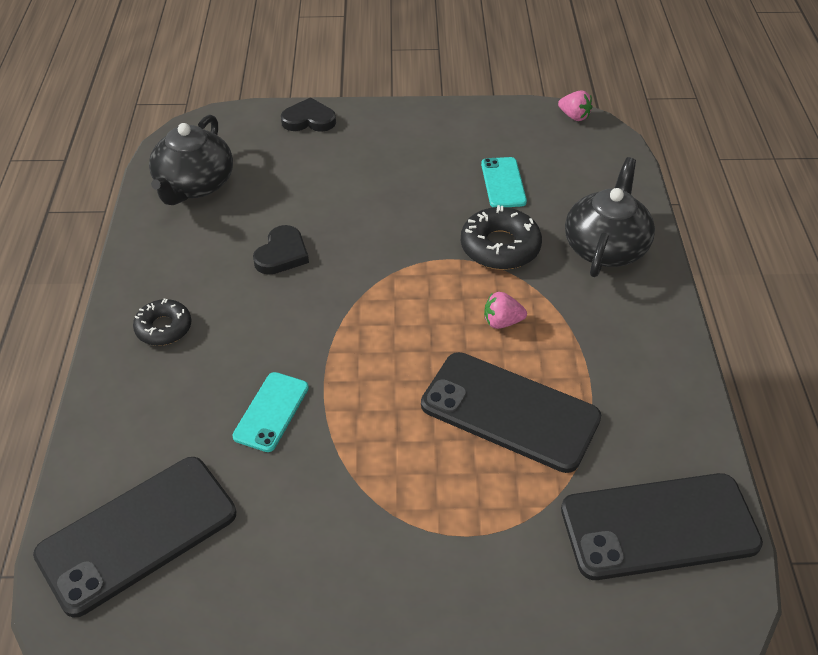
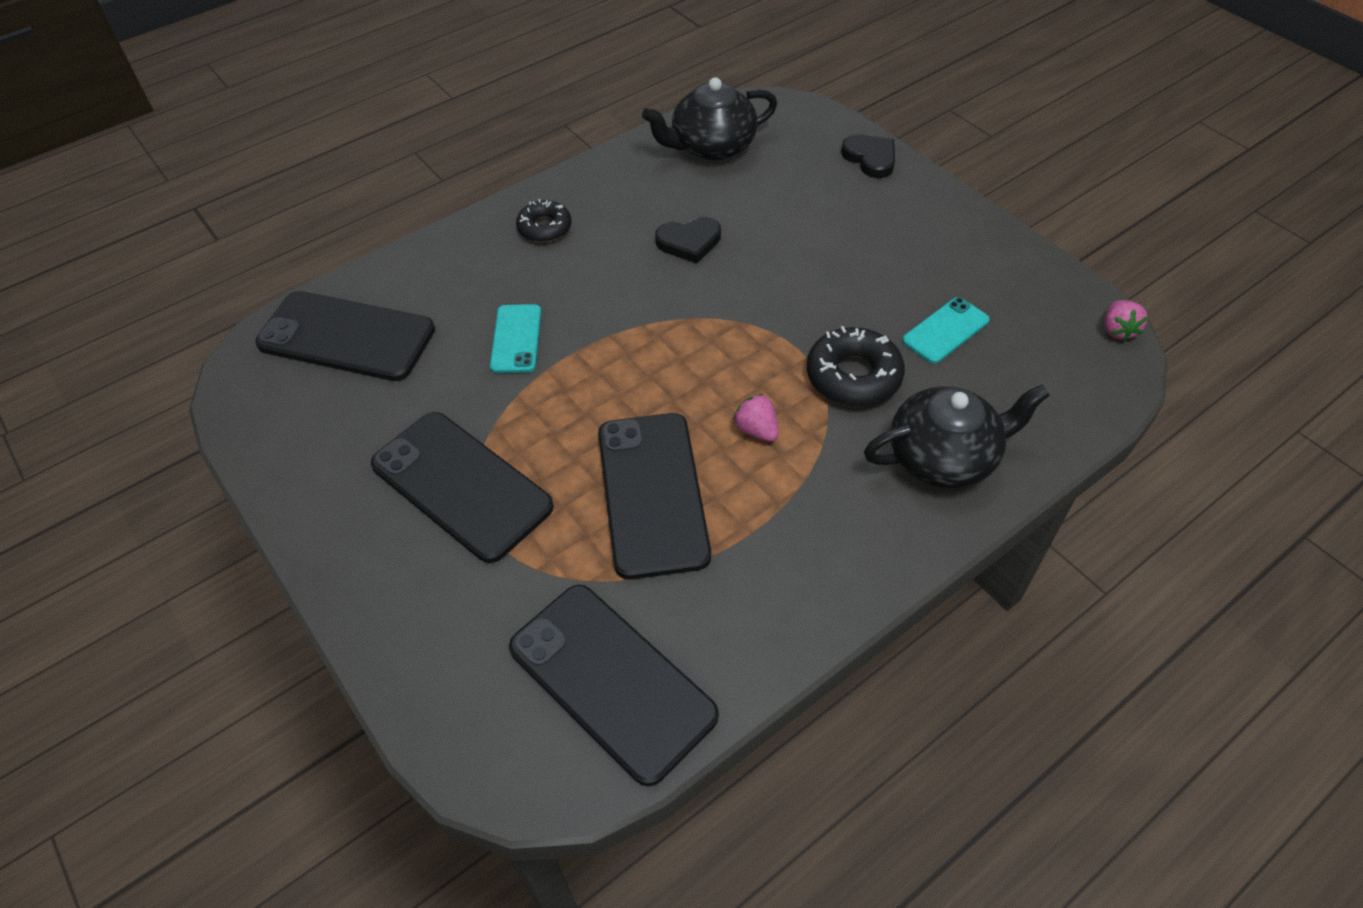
camera: 55 degrees right, 5 degrees up
(271, 412) = (516, 339): turquoise phone -> turquoise phone turned 75 degrees counterclockwise
(397, 530) = (461, 485): none -> black phone

